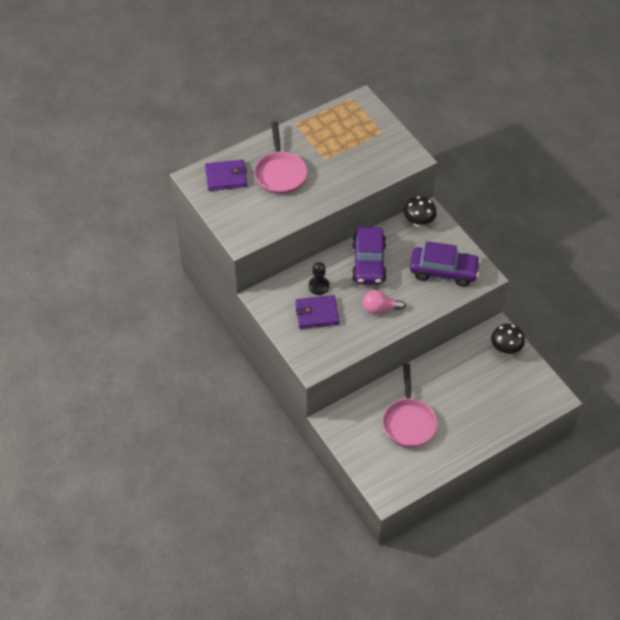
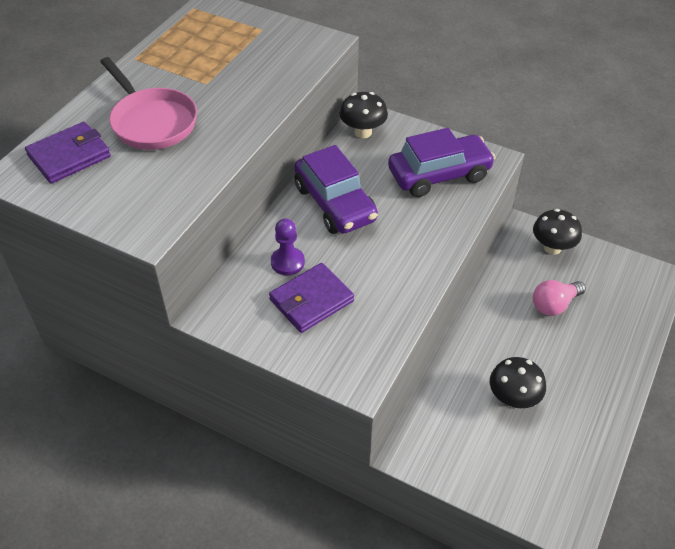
camera: 30 degrees left, 5 degrees down
(318, 286) = (287, 262): black pawn -> purple pawn
(380, 308) = (394, 254): pink light bulb -> pink light bulb (554, 305)
(409, 422) = (513, 398): pink pan -> black mushroom

